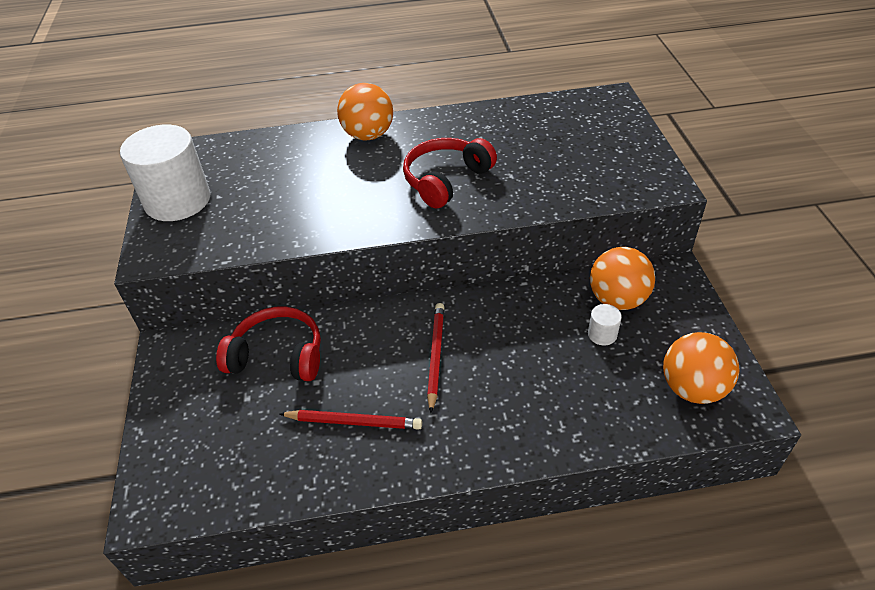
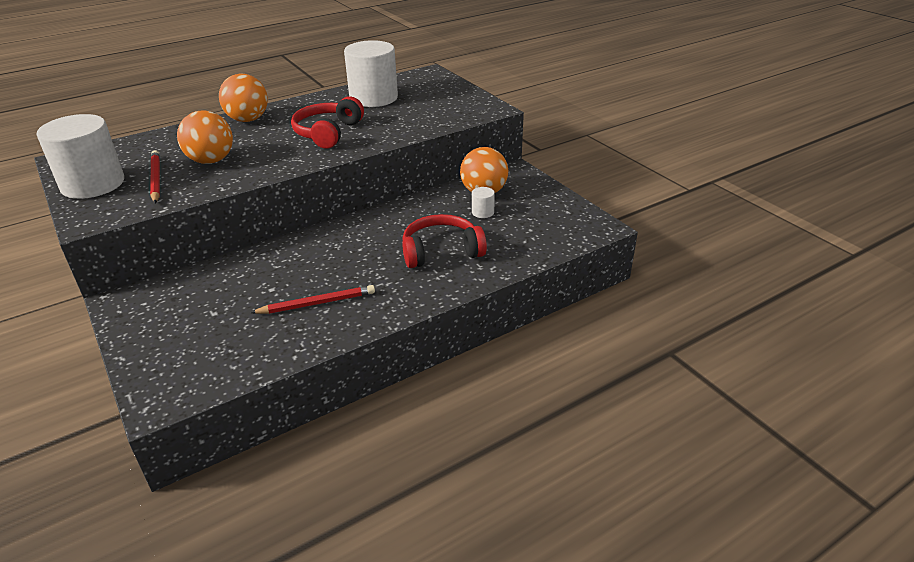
camera: 25 degrees left, 10 degrees down
(278, 355) = (228, 281): red headphones -> red headphones (441, 251)
(435, 356) = (364, 251): red pencil -> red pencil (156, 179)
(524, 130) = (373, 98): none -> white cylinder
(692, 388) = (558, 225): orange ball -> orange ball (211, 161)

